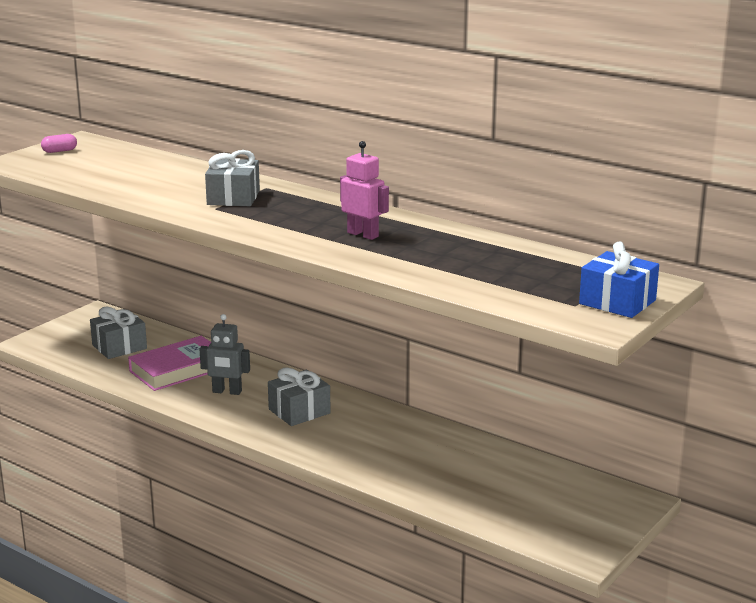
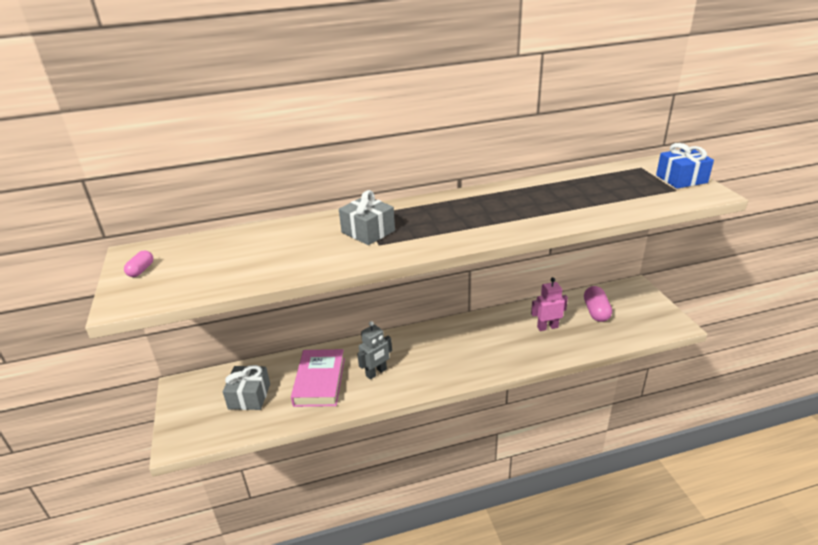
camera: 50 degrees left, 10 degrees up
(299, 411) = (435, 353): grey gift -> none
(363, 234) = (499, 211): pink robot -> pink robot (547, 327)
(527, 486) = (596, 312): none -> pink capsule

